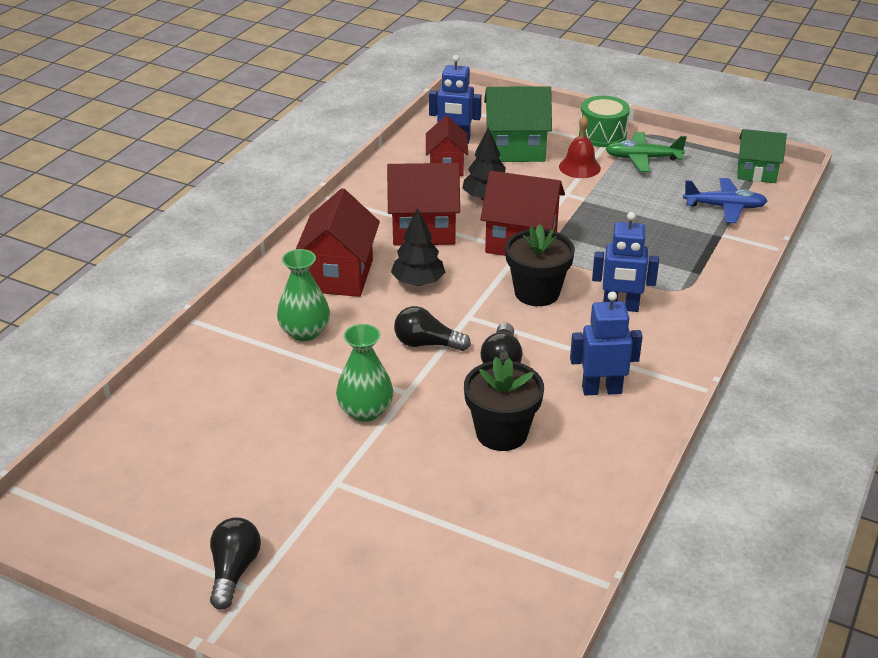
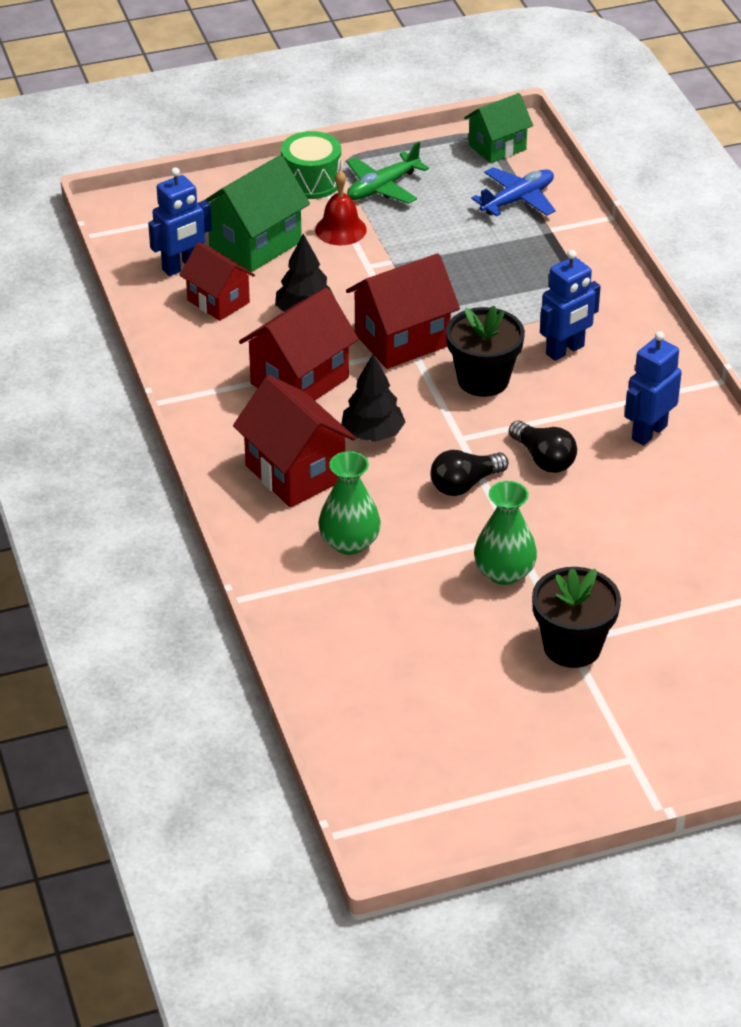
camera: 45 degrees left, 5 degrees up
(234, 571) = (600, 756): black light bulb -> none
(501, 433) = (628, 517): black flower pot -> black flower pot (572, 646)

